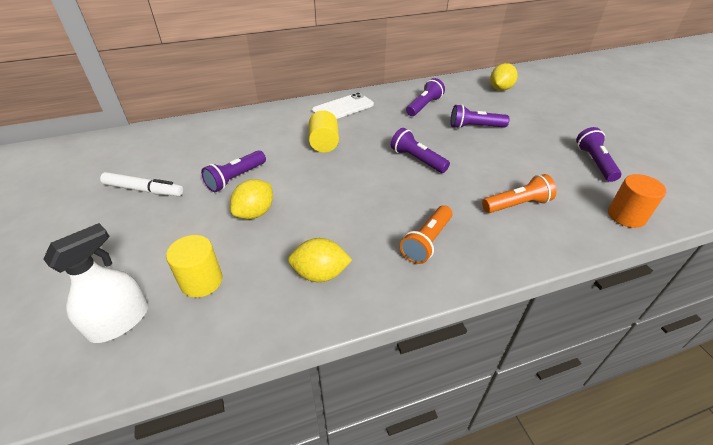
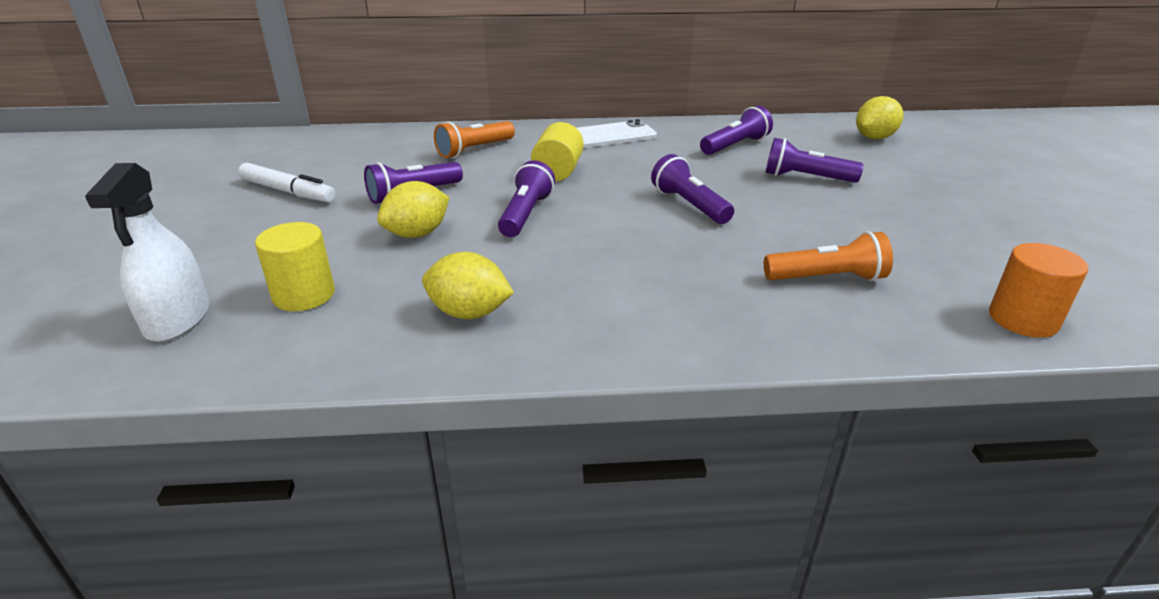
camera: 15 degrees right, 10 degrees down
(119, 321) = (178, 319): white spray bottle -> white spray bottle turned 120 degrees clockwise
(427, 242) = (651, 301): orange flashlight -> orange flashlight (474, 150)
(594, 162) = (997, 244): purple flashlight -> purple flashlight (525, 214)

